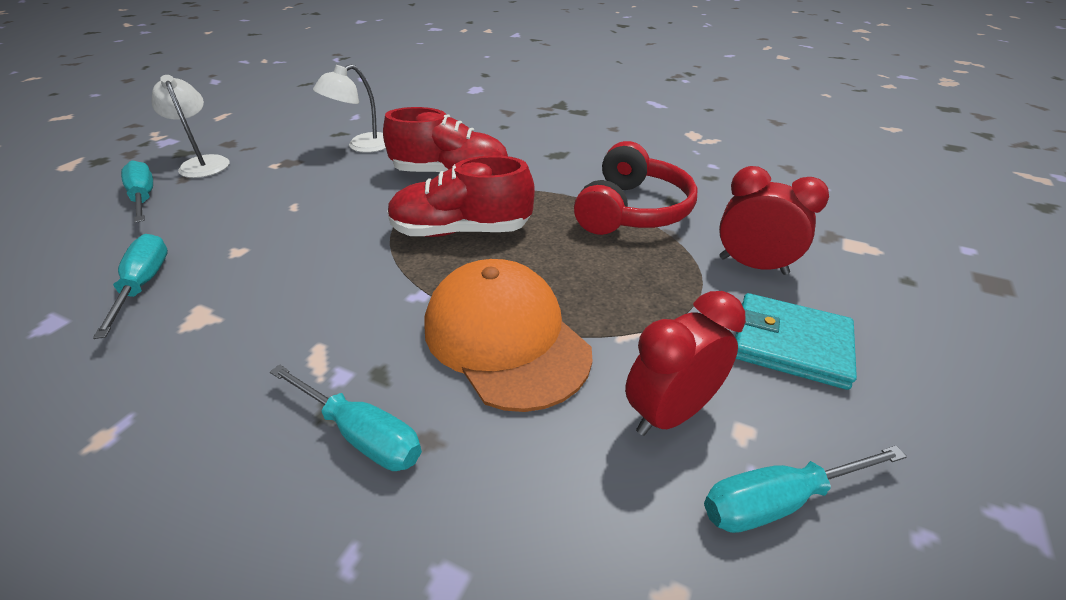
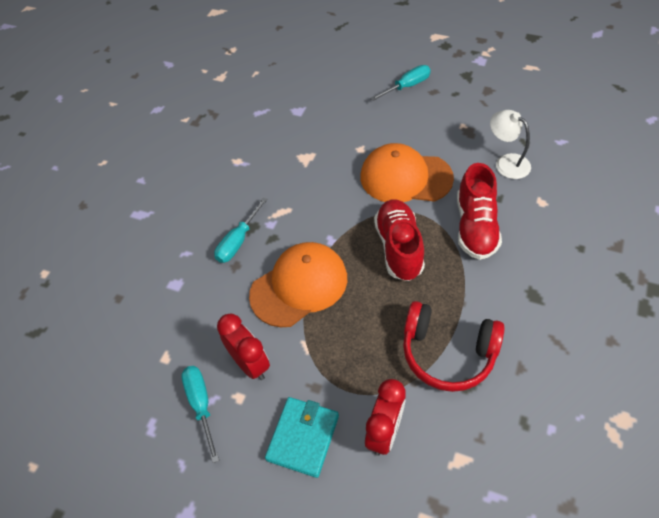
camera: 90 degrees right, 15 degrees up
(144, 284) = (328, 127): turquoise screwdriver -> none
(203, 163) = (455, 91): white lamp -> none
(333, 215) = (405, 177): none -> orange cap

